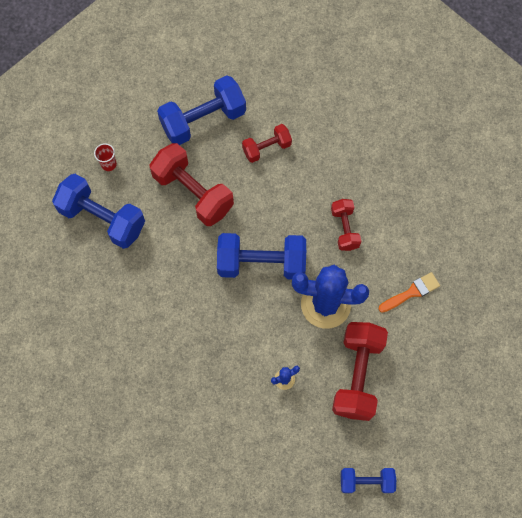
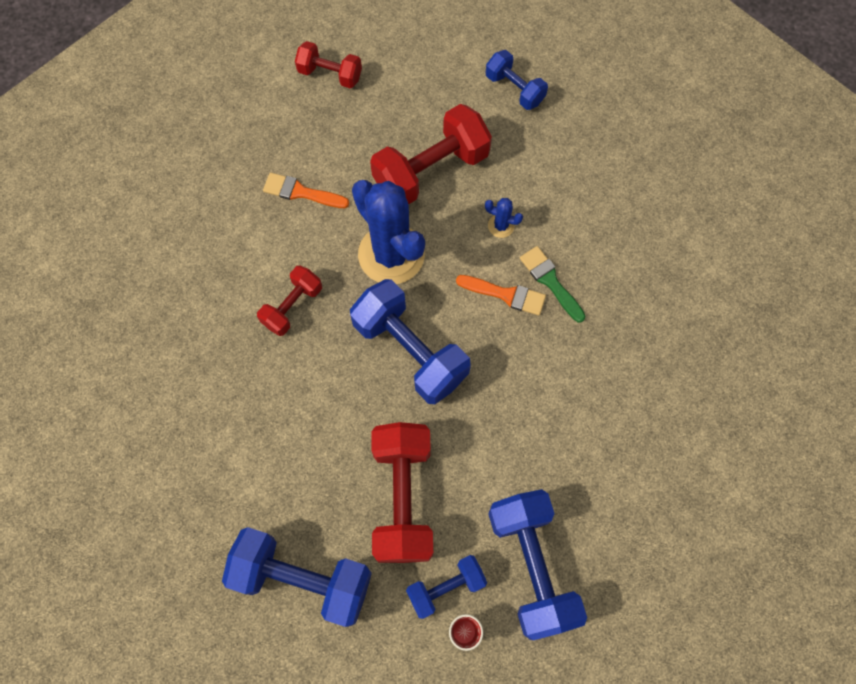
camera: 135 degrees left, 0 degrees up
(134, 174) = (446, 587): none -> blue dumbbell
(225, 372) = (550, 281): none -> green brush
(242, 341) = (506, 295): none -> orange brush
(266, 148) = (272, 471): red dumbbell -> red dumbbell (330, 74)

